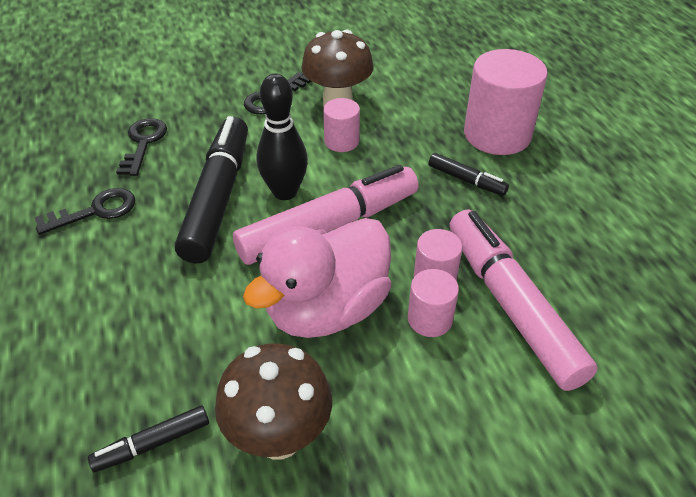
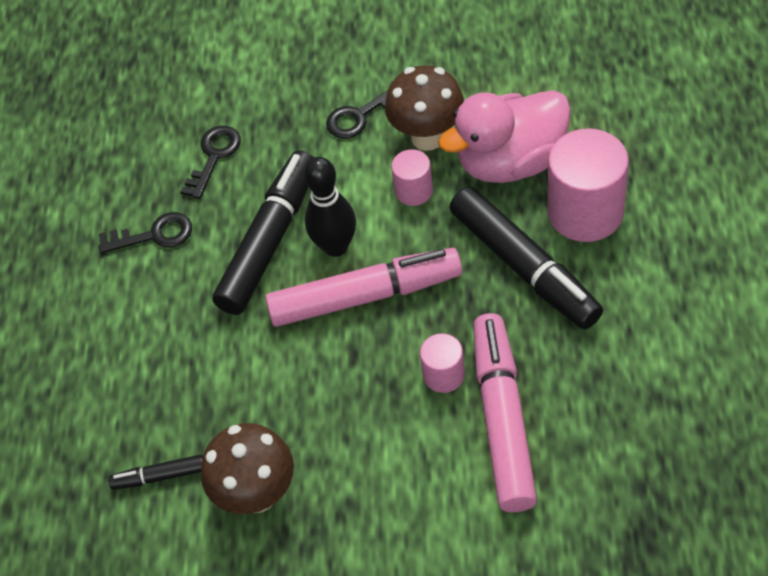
camera: 25 degrees right, 10 degrees up
(327, 309) = (333, 386): pink duck -> pink duck (511, 162)
(430, 319) = (421, 416): pink cylinder -> none
(466, 180) = (524, 267): black marker -> black marker, size x2.17

